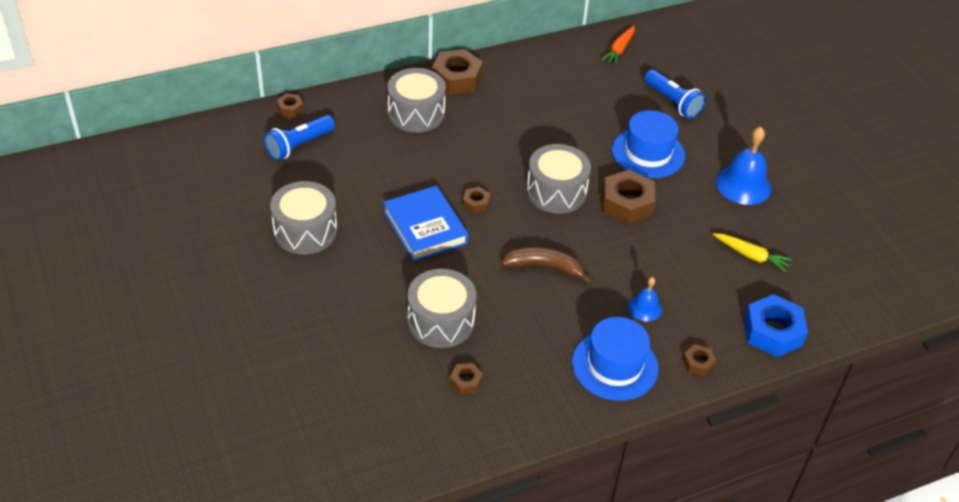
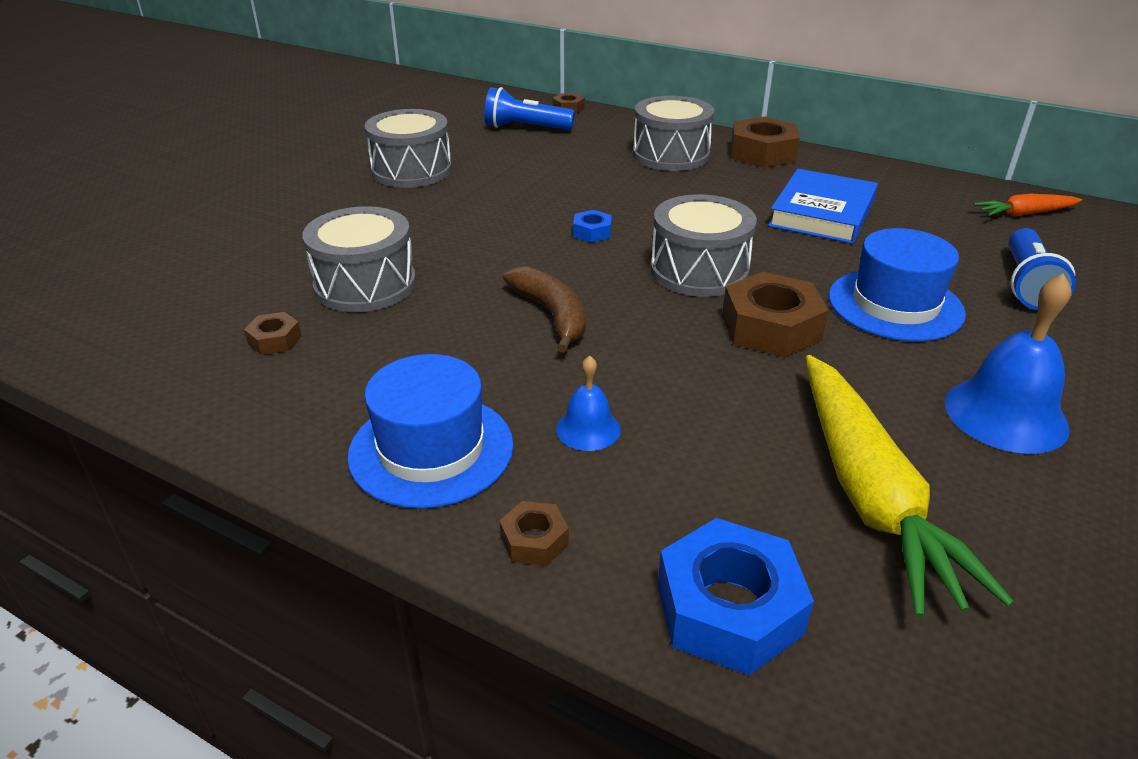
camera: 55 degrees right, 10 degrees down
(425, 227) = (507, 221): blue book -> blue book (822, 213)
(476, 203) = (592, 232): brown nut -> blue nut
(751, 256) = (869, 494): yellow carrot -> yellow carrot, size x2.02

